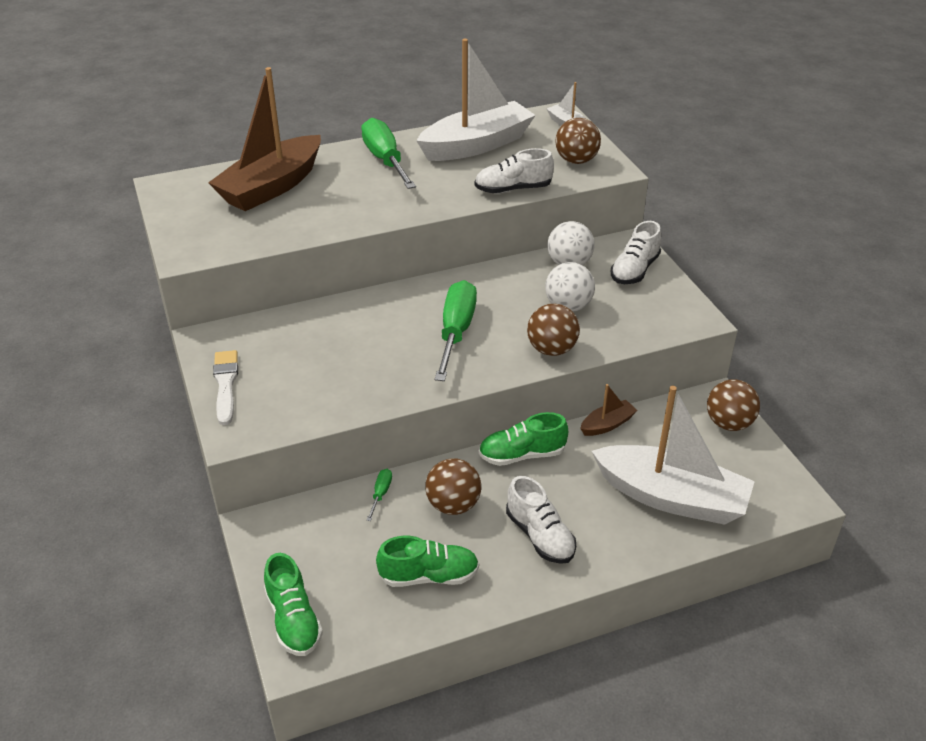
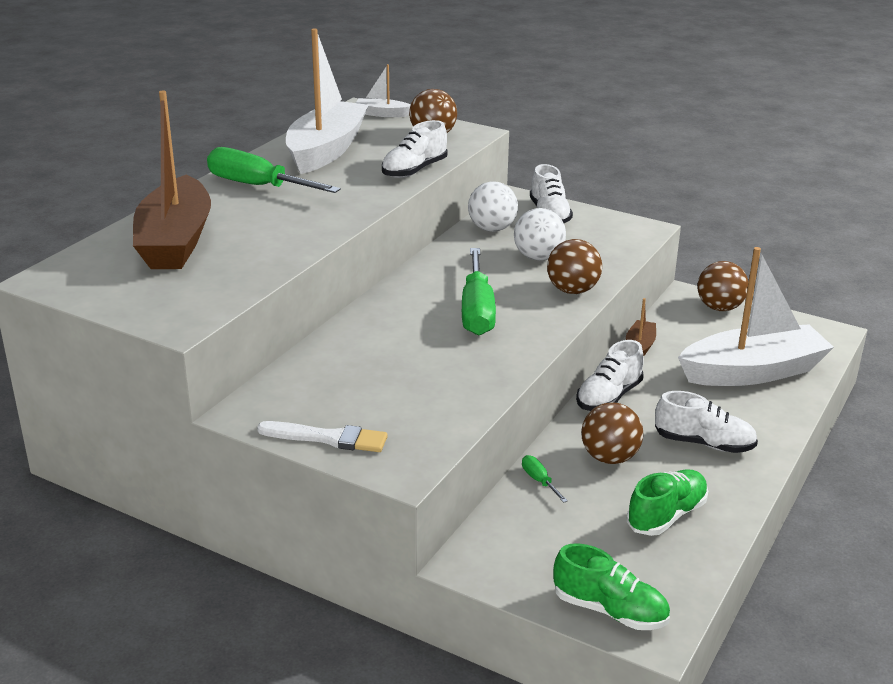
camera: 40 degrees left, 10 degrees down
(226, 384) = (328, 438): white brush -> white brush turned 150 degrees clockwise
(456, 332) = (477, 310): green screwdriver -> green screwdriver turned 150 degrees counterclockwise
(522, 455) = (609, 397): green shoe -> white shoe

